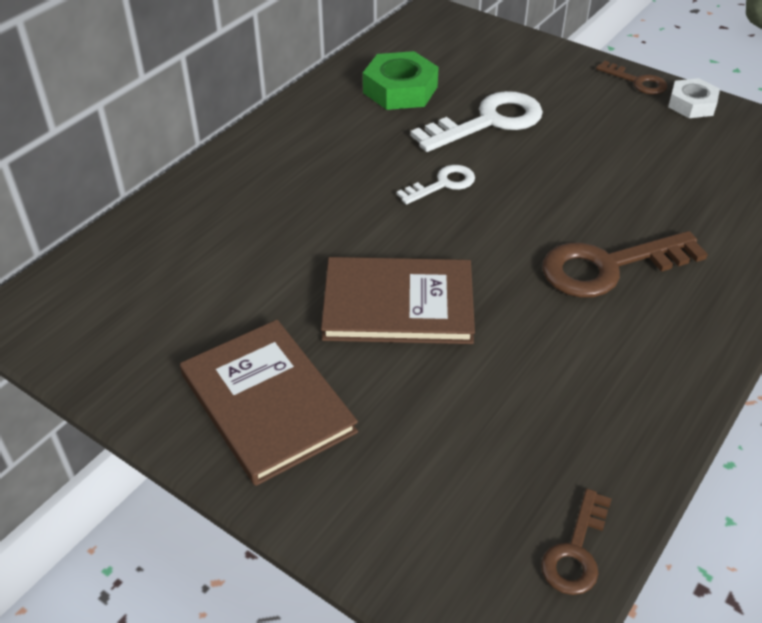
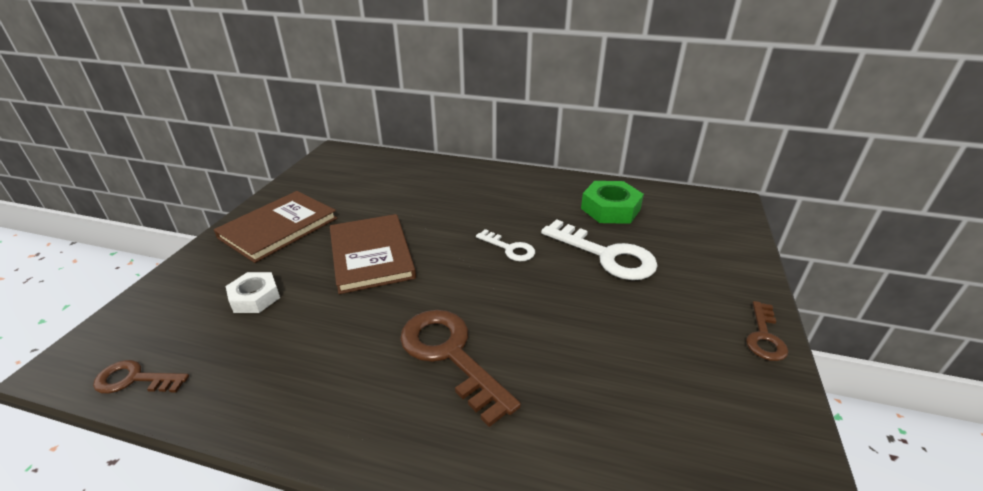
camera: 70 degrees right, 10 degrees down
(692, 104) = (767, 388): white nut -> white nut (255, 297)

